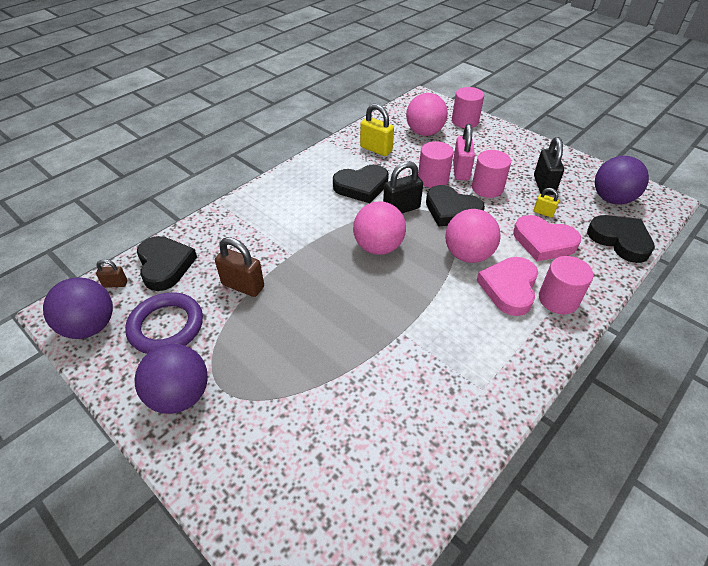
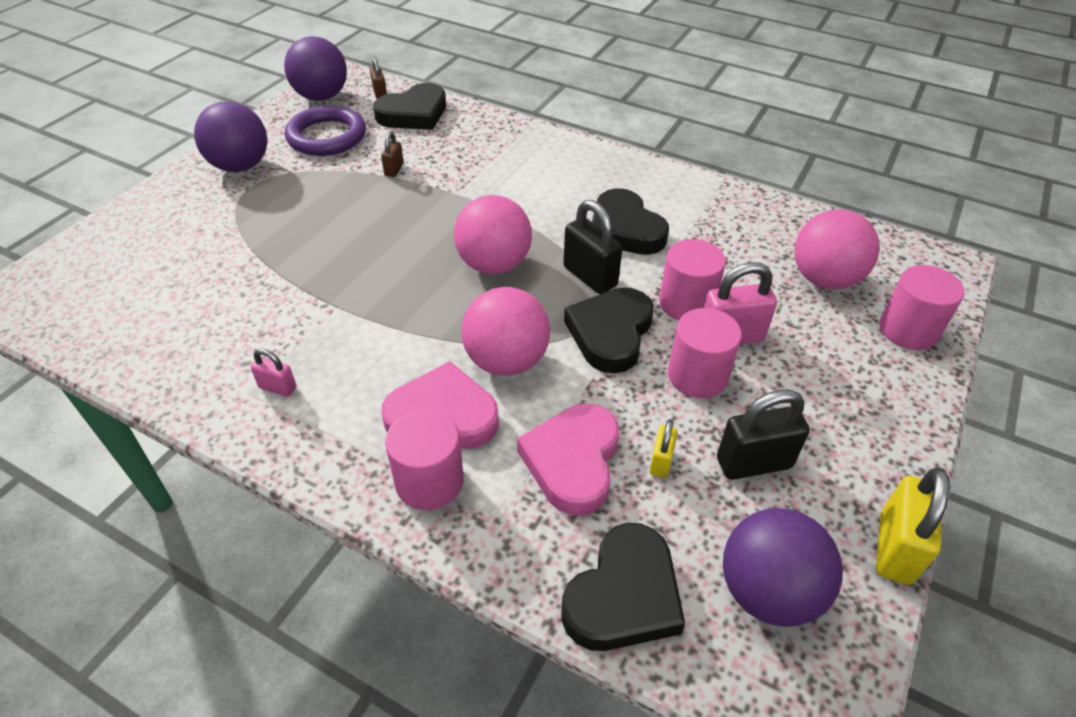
camera: 75 degrees right, 0 degrees up
(243, 286) = (394, 170): brown padlock -> brown padlock, size x0.54
(376, 149) = (733, 230): yellow padlock -> yellow padlock (895, 548)
(479, 370) = (278, 387): none -> pink padlock

